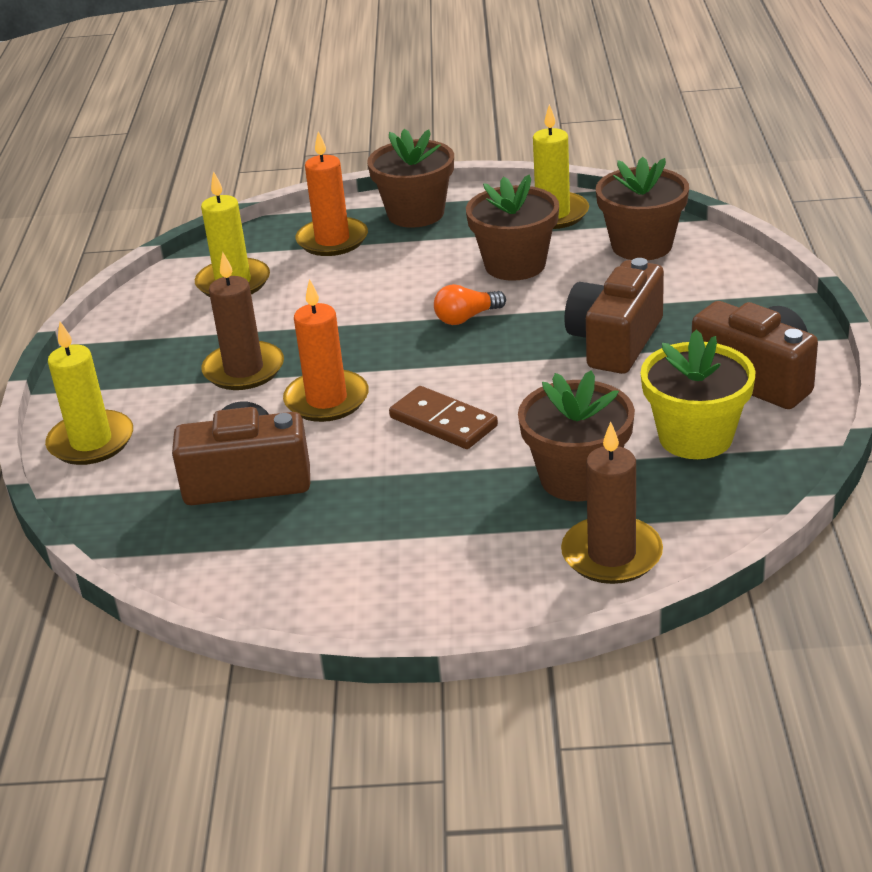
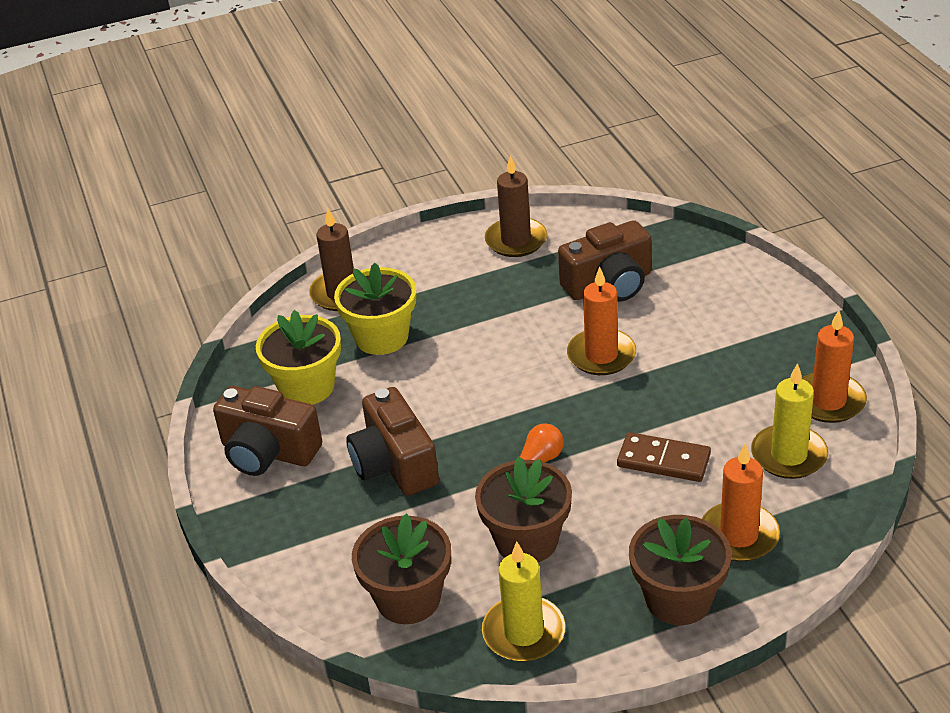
camera: 160 degrees right, 5 degrees up
(91, 442) = (749, 284): yellow candle -> none
(150, 315) = (828, 401): none -> orange candle
(244, 370) = (691, 366): brown candle -> brown candle (516, 240)
(443, 422) = (499, 357): brown domino -> brown domino (663, 460)
(577, 478) = (381, 337): brown flower pot -> yellow flower pot
(615, 341) = (394, 464): brown camera -> brown camera turned 150 degrees clockwise

